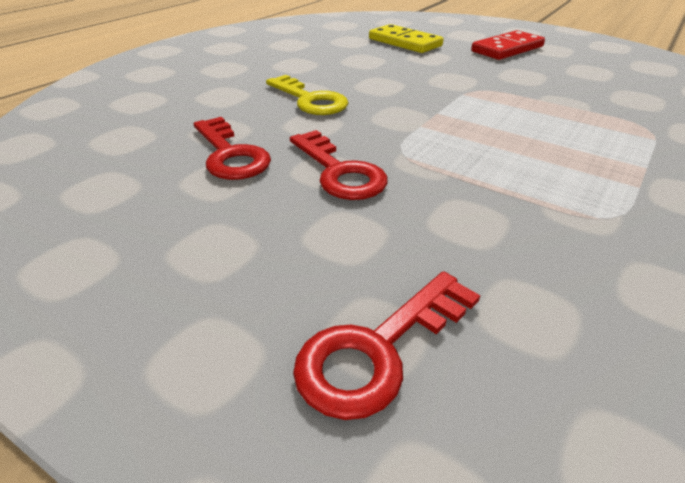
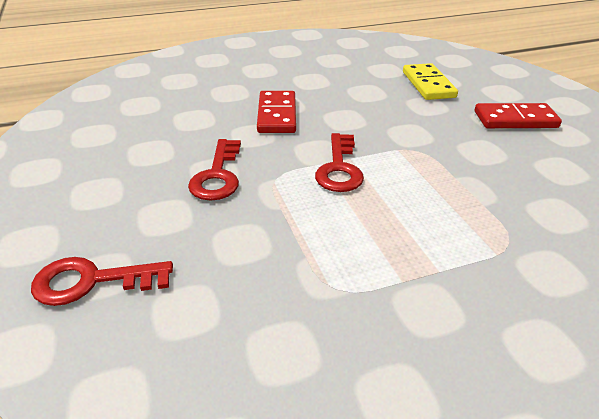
camera: 35 degrees right, 0 degrees up
(230, 155) = (177, 138): red key -> red key (339, 168)
(310, 100) = (277, 115): yellow key -> red domino

